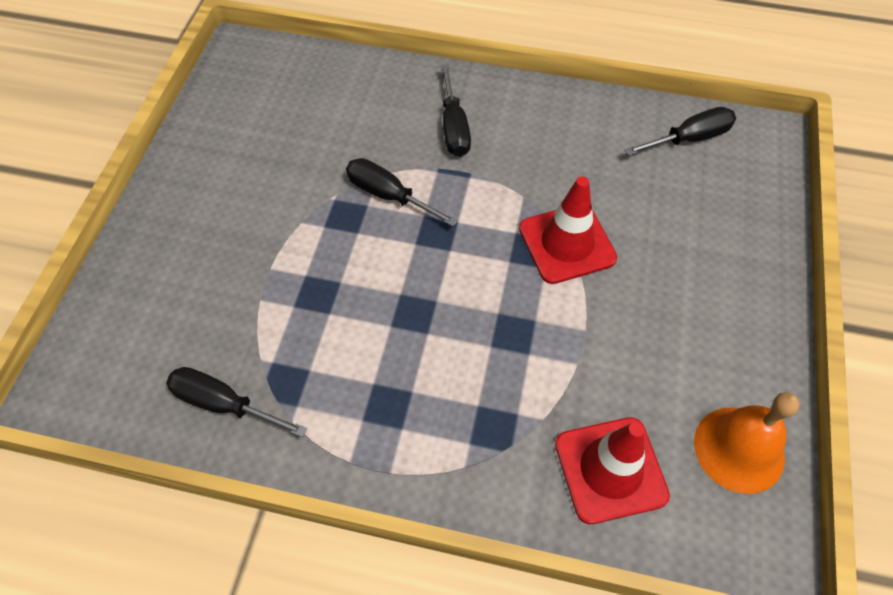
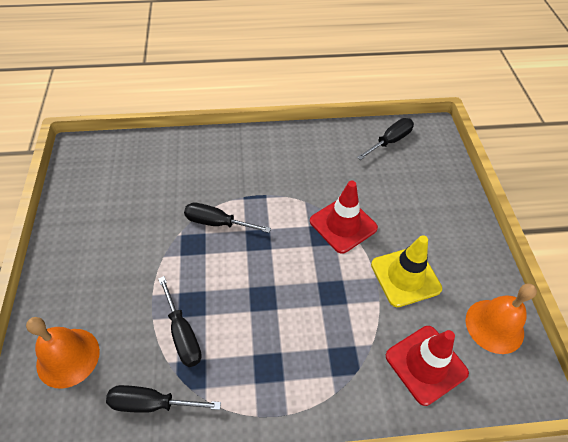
camera: 20 degrees left, 5 degrees down
(142, 316) = (68, 357): none -> orange bell
(454, 127) = (244, 167): black screwdriver -> black screwdriver (182, 334)
(630, 341) = (405, 276): none -> yellow traffic cone

